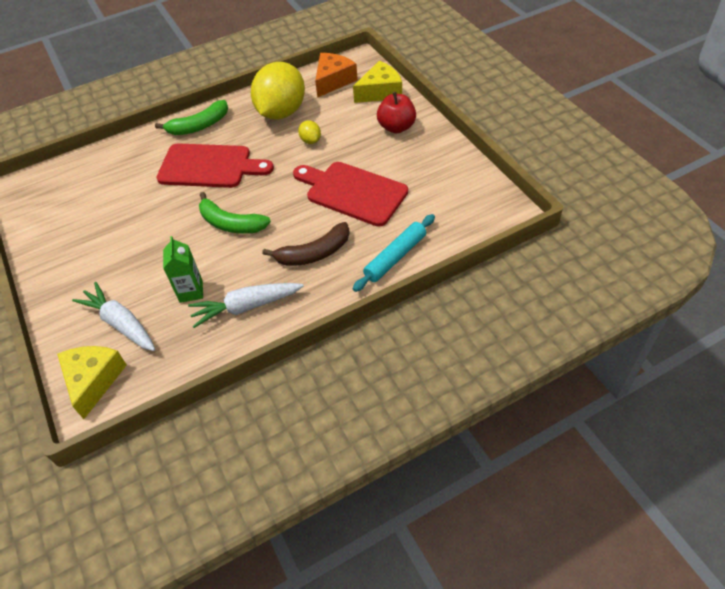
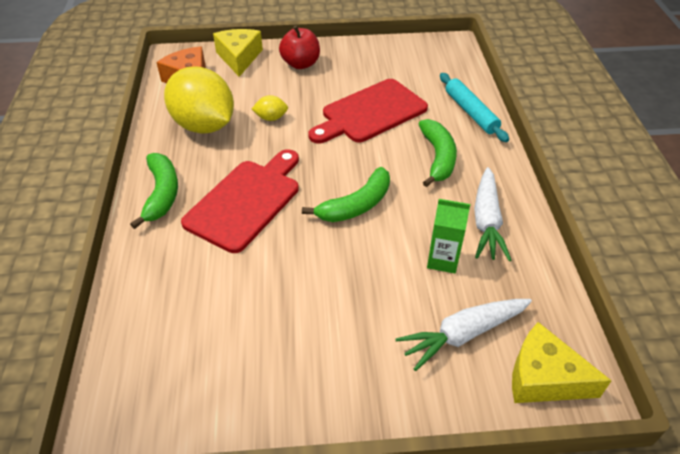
camera: 70 degrees left, 5 degrees down
(314, 253) = (438, 158): brown banana -> green banana

